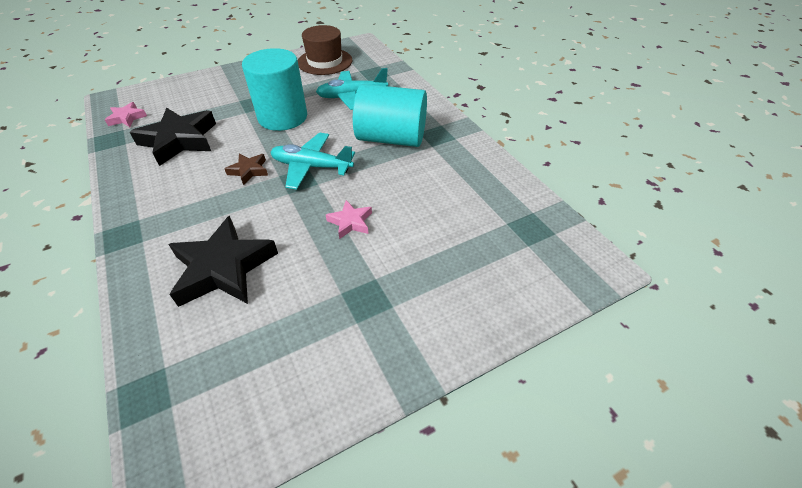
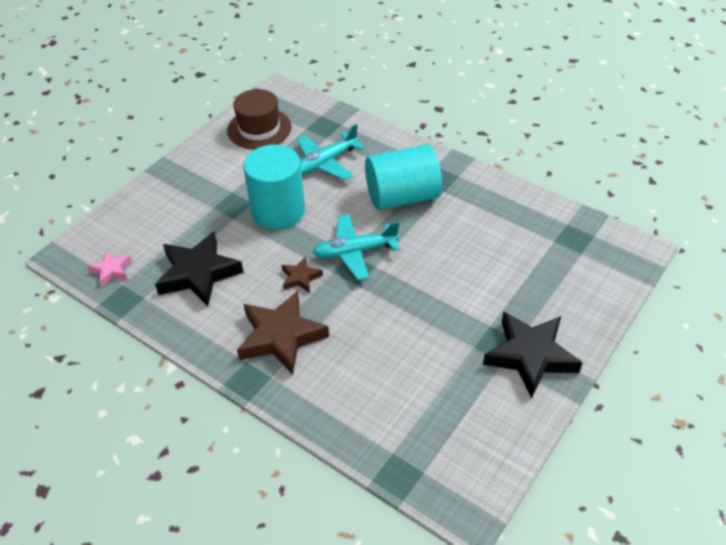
camera: 25 degrees left, 0 degrees up
(185, 211) = (281, 337): none -> brown star
(224, 268) = (365, 368): black star -> black star (530, 356)
(350, 222) = (433, 289): pink star -> none

